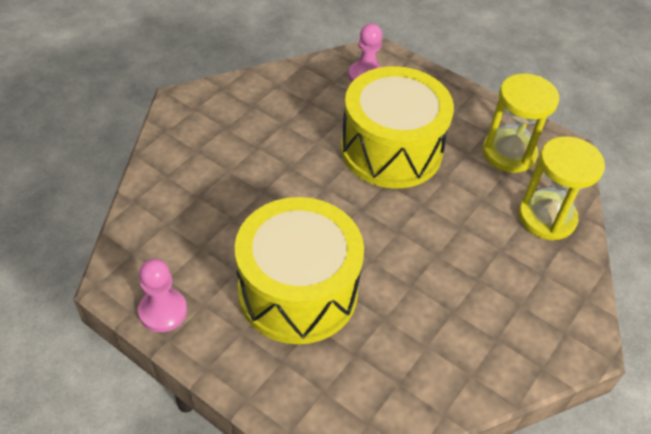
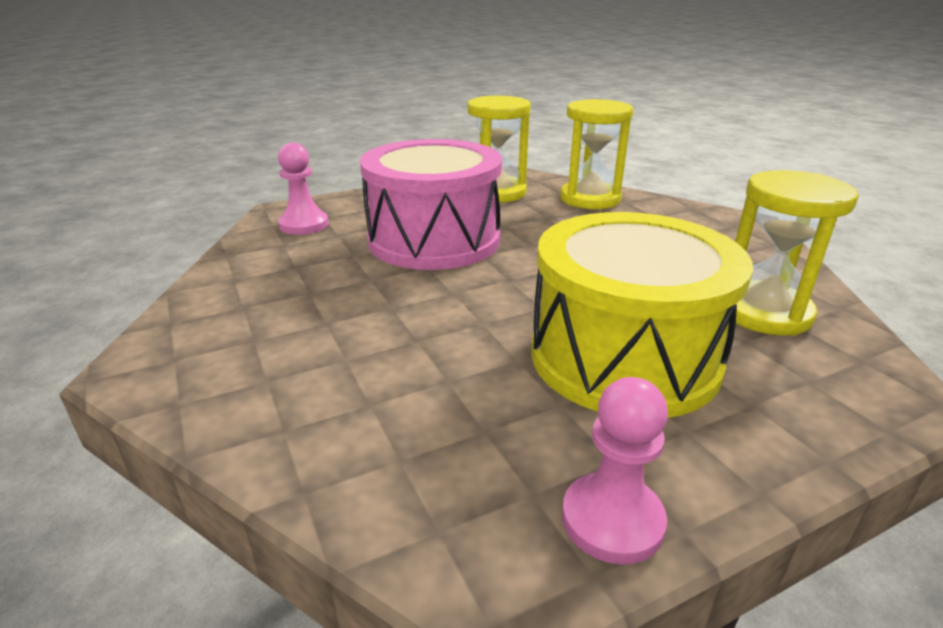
camera: 60 degrees left, 20 degrees down
(391, 150) = (434, 240): yellow drum -> pink drum
(403, 363) = (764, 312): none -> yellow hourglass

